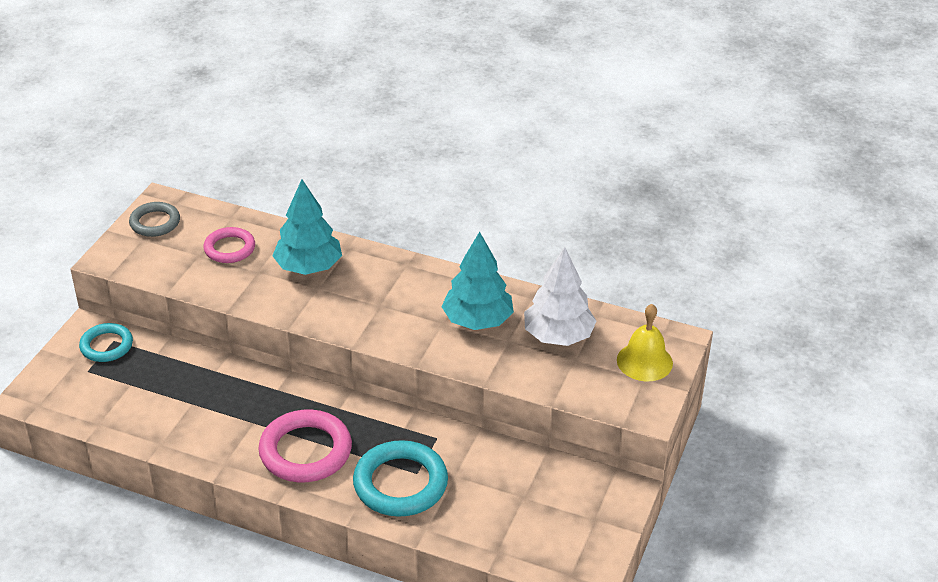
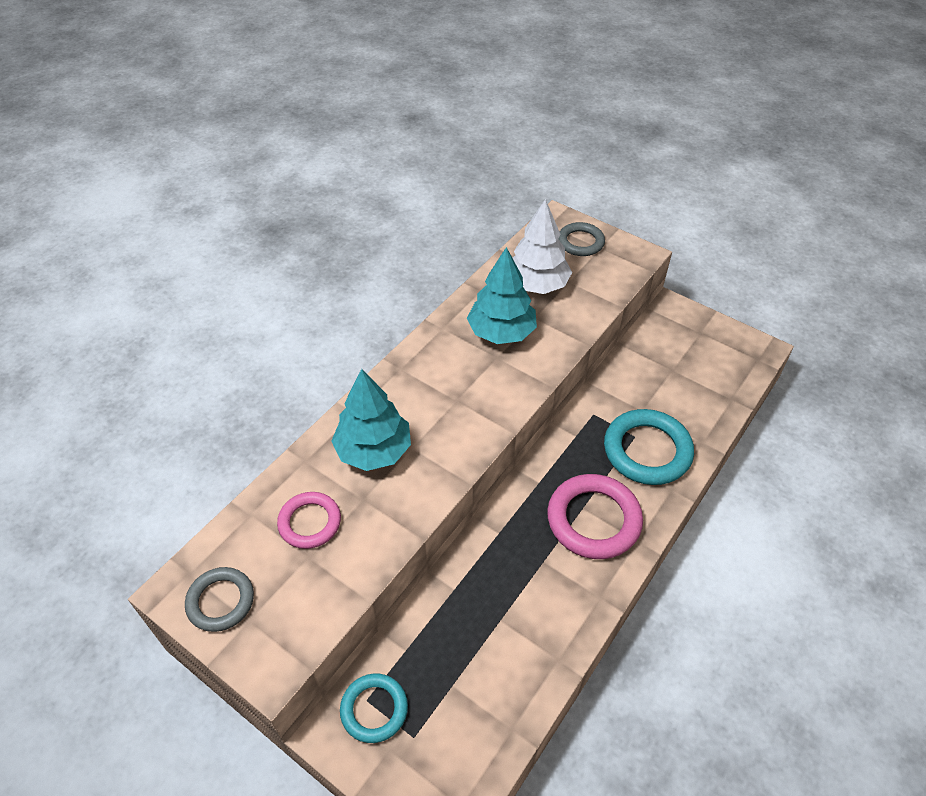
camera: 75 degrees left, 10 degrees up
(644, 361) = (580, 242): yellow bell -> grey ring

